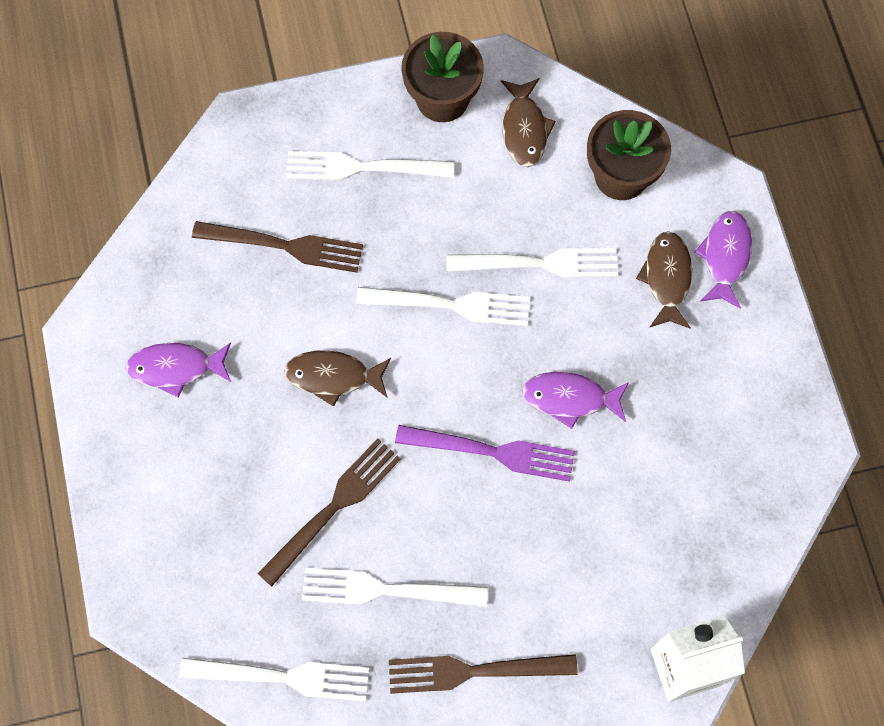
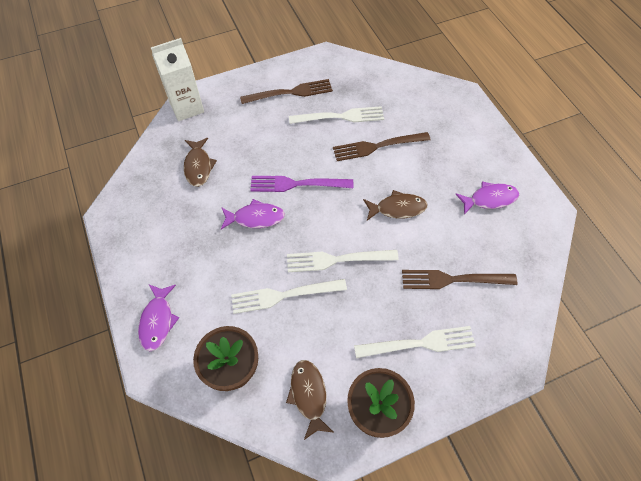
camera: 170 degrees right, 10 degrees down
(282, 677) = (380, 79): white fork -> none
(333, 507) = (377, 146): brown fork -> brown fork turned 45 degrees clockwise
(666, 278) = (198, 299): brown fish -> brown fish (198, 166)

